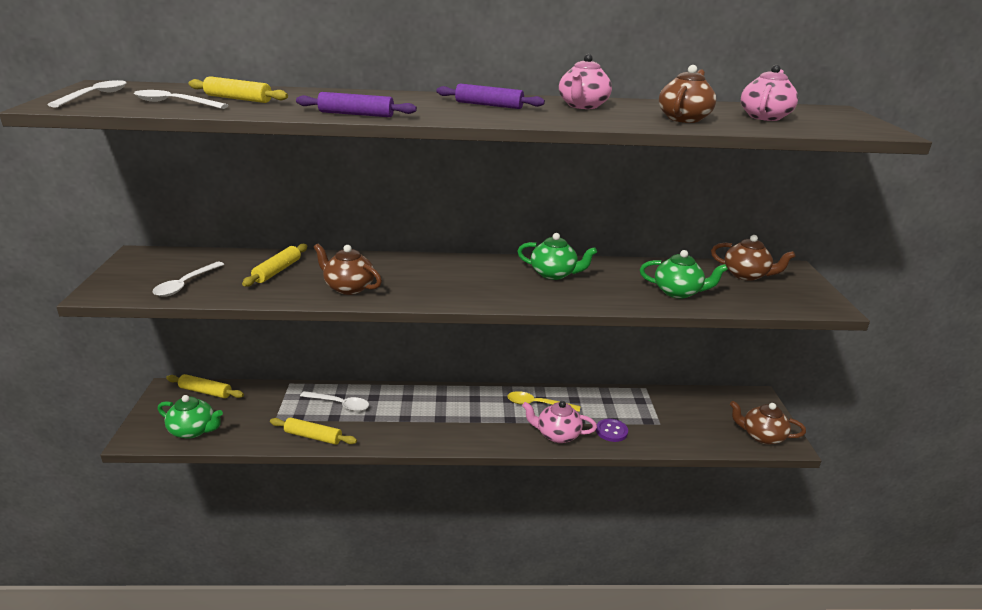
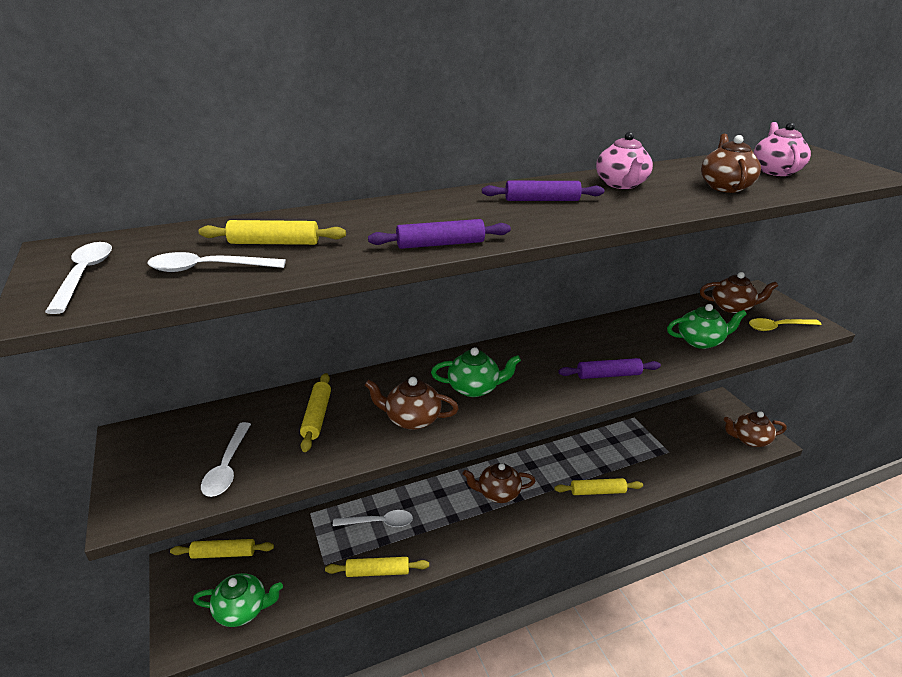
camera: 20 degrees left, 5 degrees up
(460, 411) = (498, 493): none -> brown teapot
(537, 404) = (560, 463): yellow spoon -> yellow spoon (778, 327)
(554, 274) = (585, 347): green teapot -> green teapot (474, 388)
(554, 296) = (608, 375): none -> purple rolling pin
(557, 435) = (597, 491): pink teapot -> yellow rolling pin
(611, 431) = (637, 472): purple button -> none

